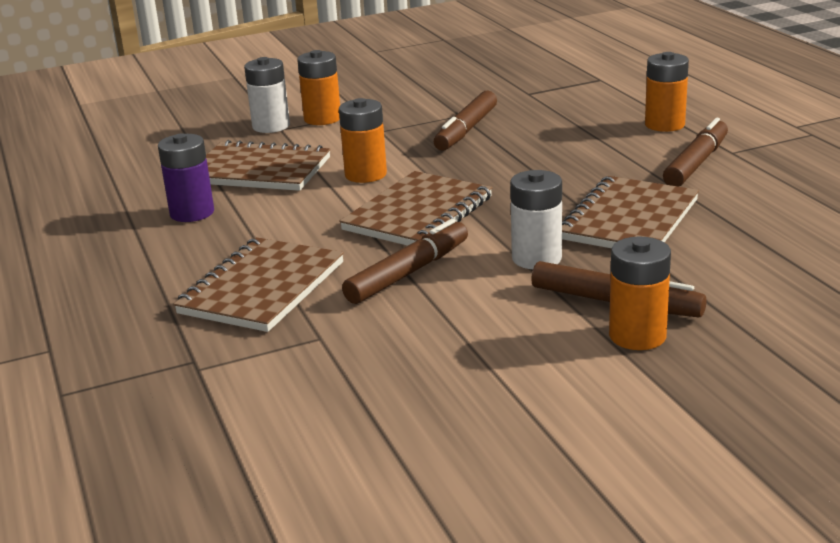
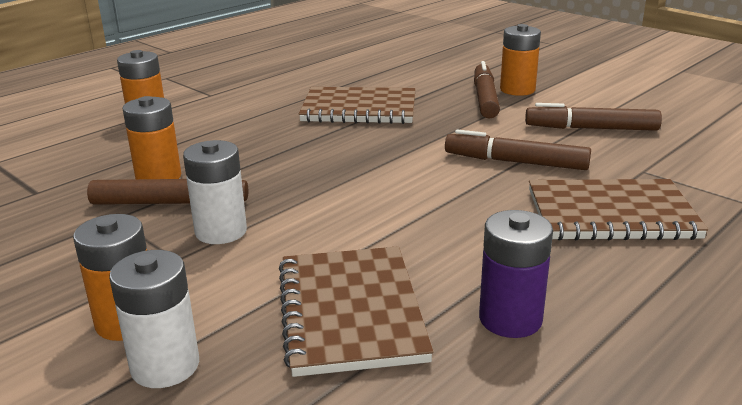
camera: 115 degrees left, 0 degrees up
(365, 174) = (326, 231): orange battery -> orange battery (158, 177)
(418, 214) = (405, 182): brown notebook -> none
(536, 258) = (447, 126): white battery -> white battery (221, 231)
(696, 163) = (238, 102): brown marker -> brown marker (591, 128)

